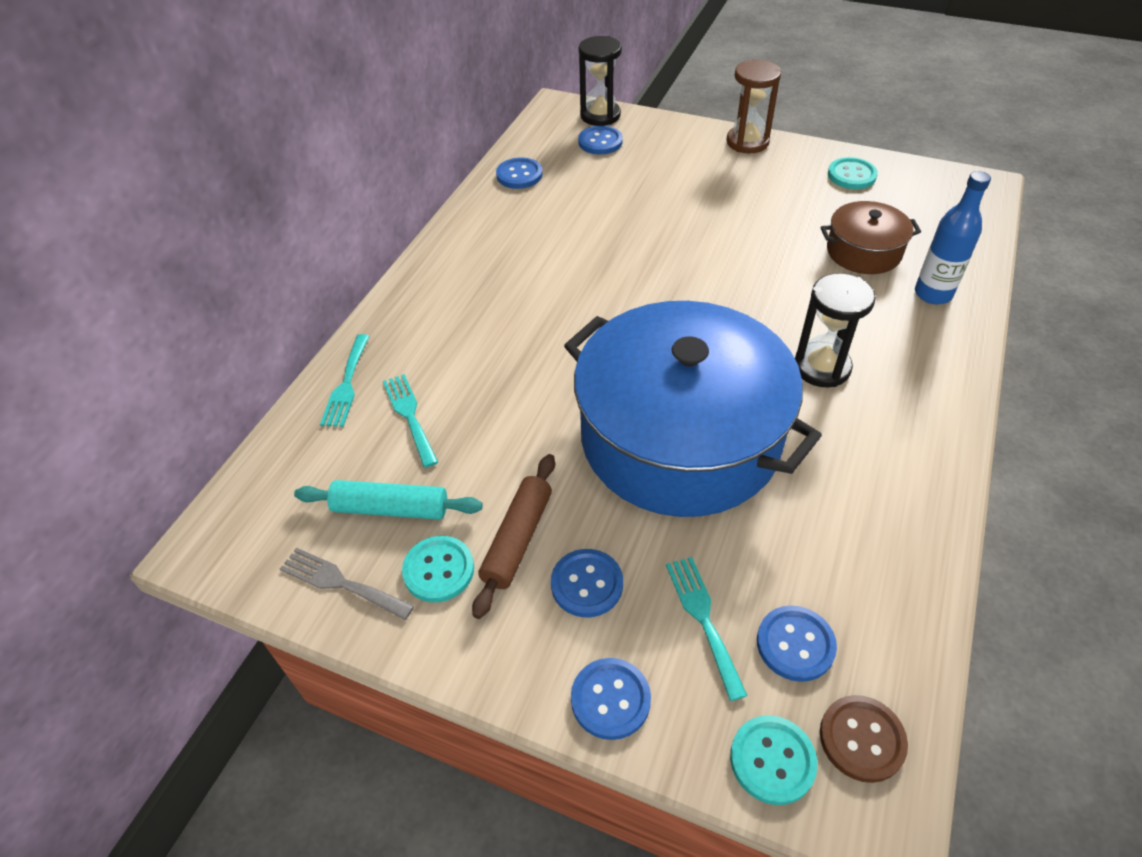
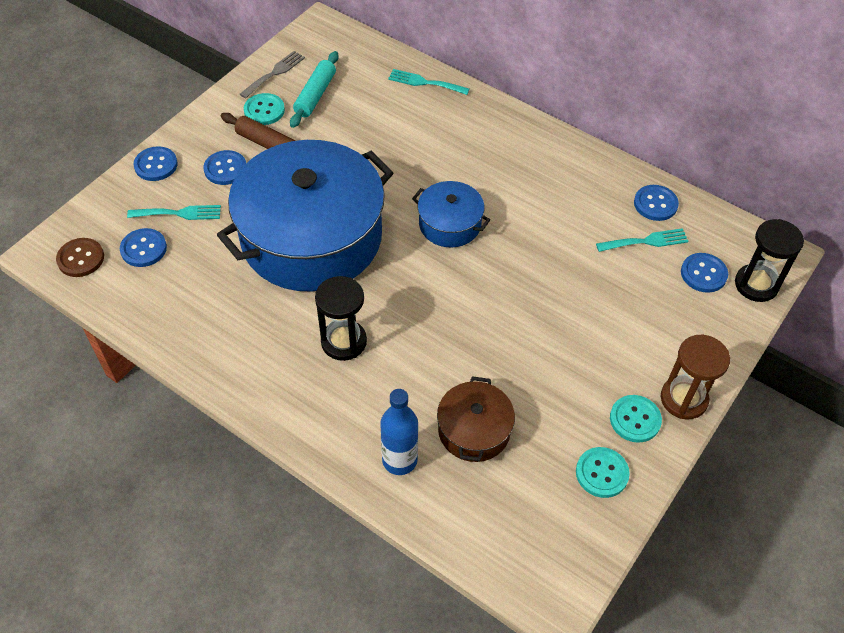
camera: 100 degrees right, 5 degrees up
(409, 415) = (385, 109): turquoise fork -> turquoise fork (646, 241)
(604, 313) = (450, 224): none -> blue pot
(772, 760) = (92, 219): turquoise button -> turquoise button (635, 419)

